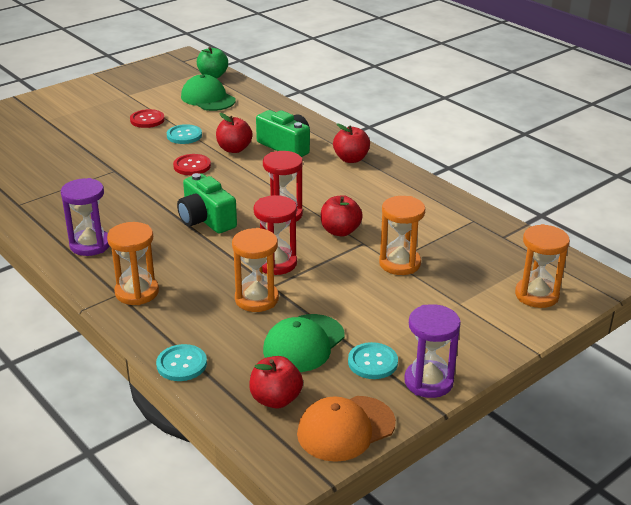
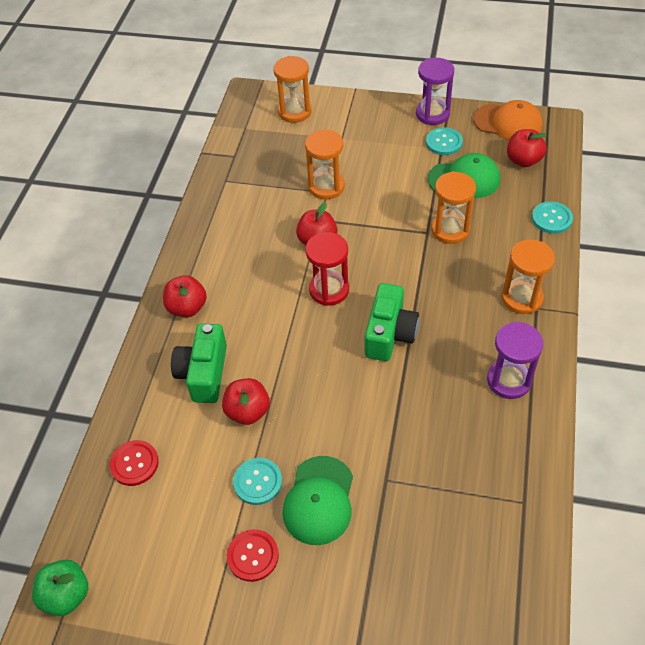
camera: 125 degrees left, 20 degrees up
(192, 166) = (313, 419): red button -> red button (134, 463)
(208, 98) = (142, 540): green cap -> green cap (319, 500)
(276, 263) = (399, 248): red hourglass -> none

